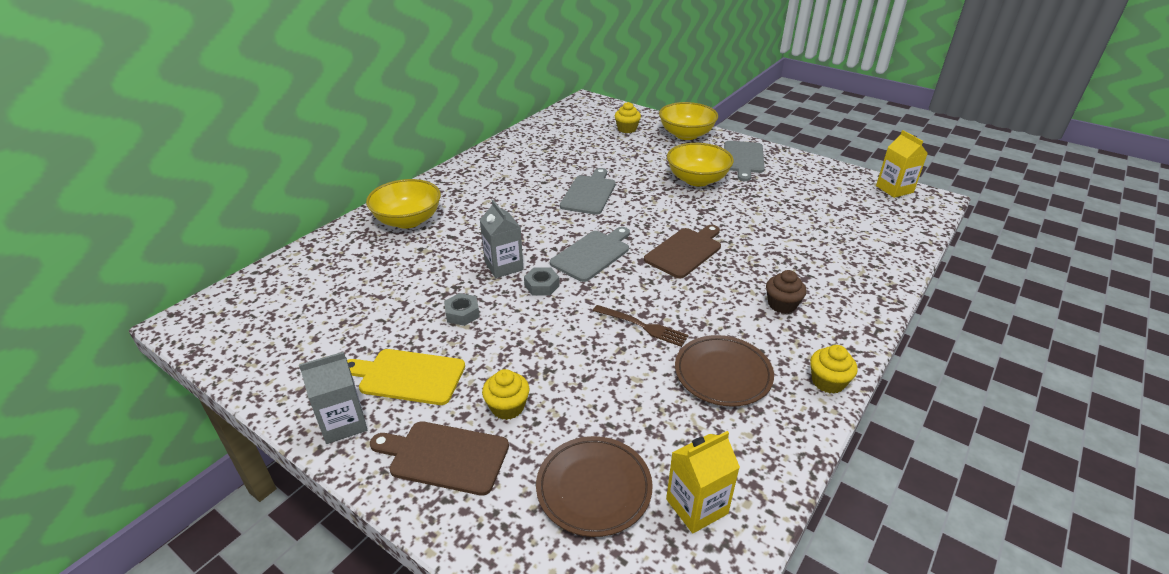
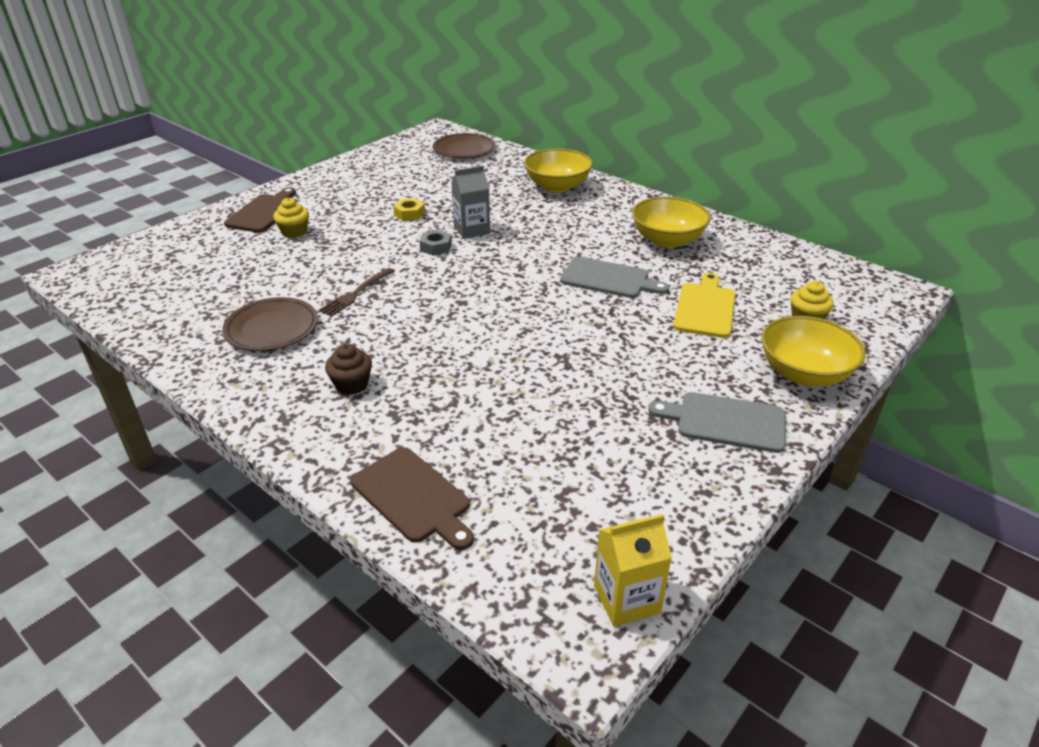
camera: 95 degrees right, 0 degrees up
(343, 423) = (314, 181): grey carton -> none
(408, 376) = (346, 197): yellow cutting board -> yellow cutting board (705, 308)
(462, 313) = (409, 214): grey nut -> yellow nut
(592, 254) = (480, 274): grey cutting board -> none
(594, 488) = (200, 261): brown plate -> brown plate (464, 150)
(685, 251) = (472, 332): brown cutting board -> brown cutting board (413, 497)
(696, 506) = (155, 298): yellow carton -> none
(697, 180) = (648, 364): yellow bowl -> yellow bowl (667, 240)
(828, 382) = (225, 389): yellow cupcake -> none

